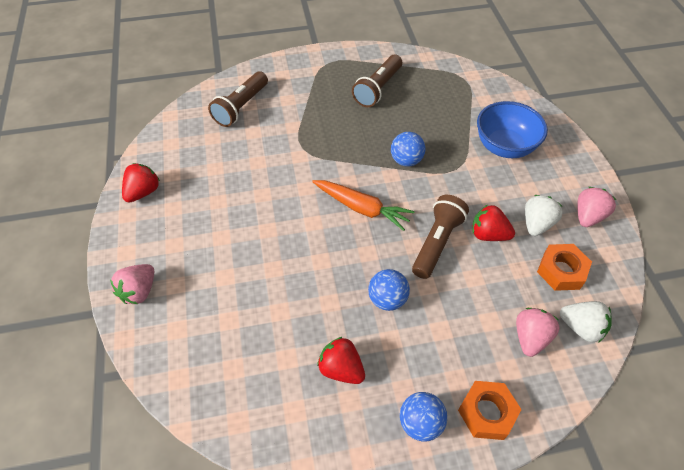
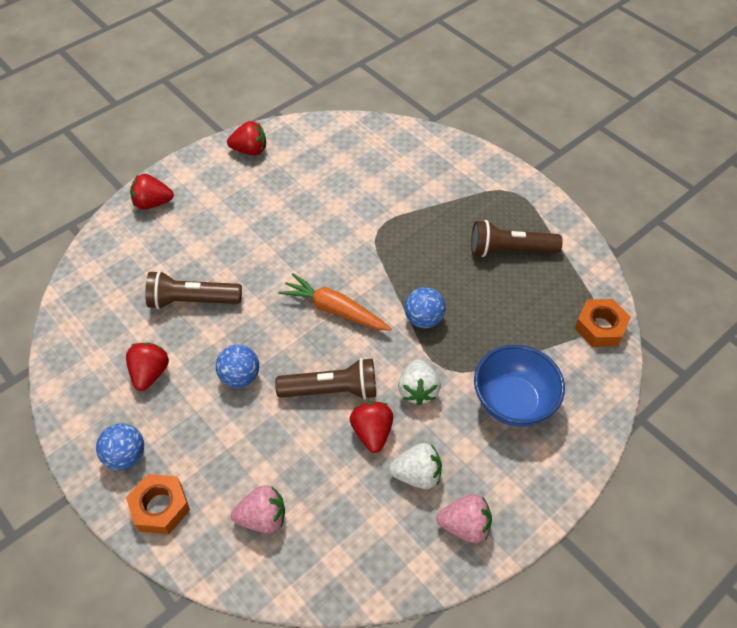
camera: 60 degrees right, 0 degrees up
(139, 291) = (153, 203): pink strawberry -> red strawberry
(241, 107) = (395, 159): brown flashlight -> brown flashlight (192, 300)
(362, 208) = (334, 310): orange carrot -> orange carrot turned 120 degrees clockwise
(561, 271) = (366, 521): orange nut -> orange nut (600, 327)
(581, 328) = (301, 564): white strawberry -> white strawberry (418, 390)

